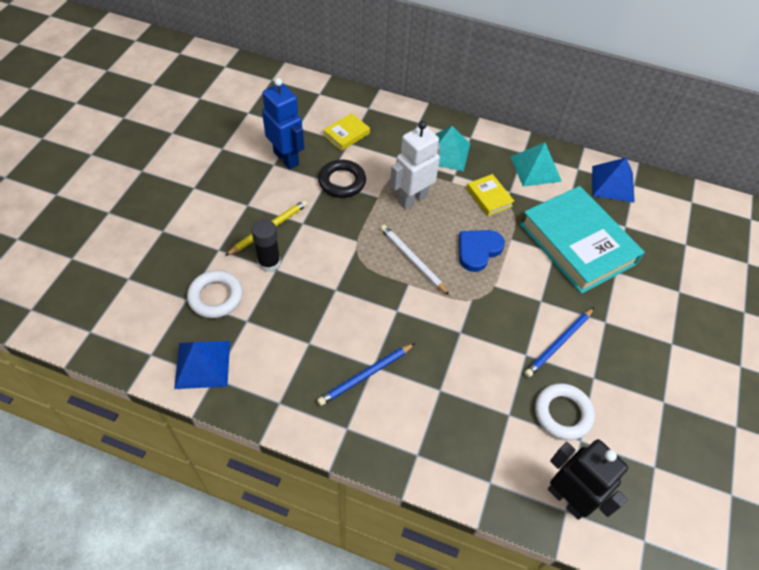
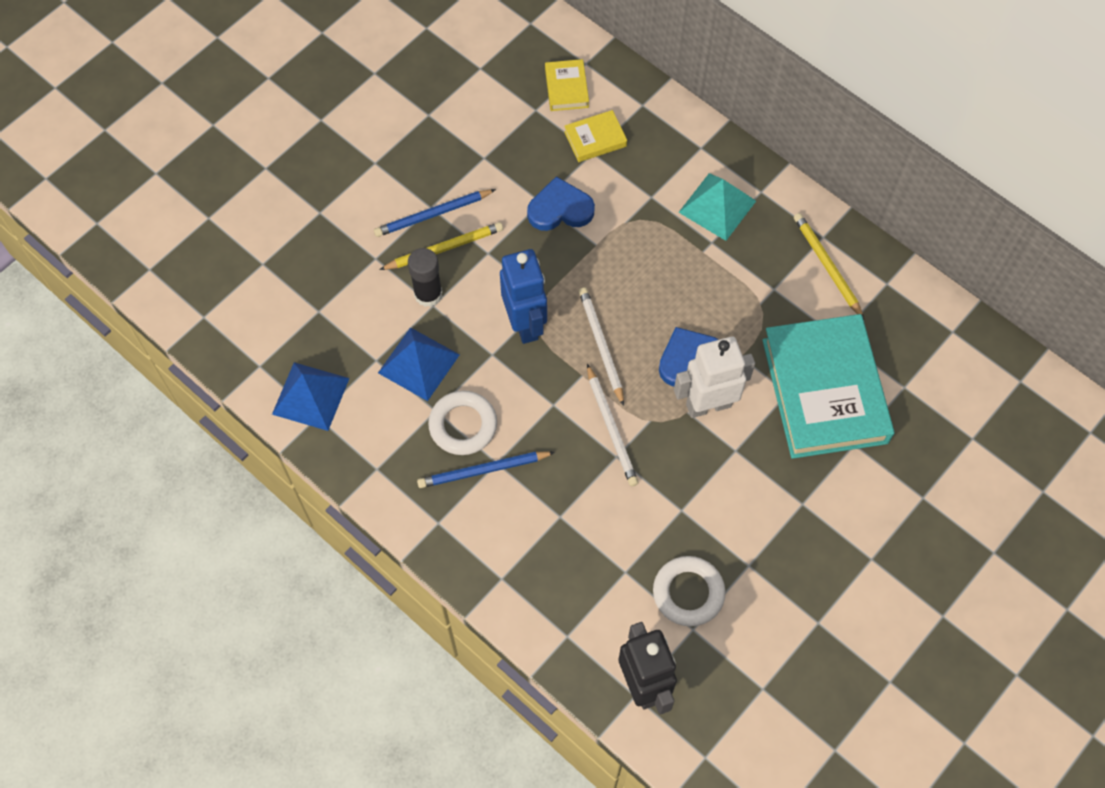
camera: 25 degrees right, 10 degrees up
(215, 297) = (352, 319): white ring -> white ring (463, 425)
(286, 158) = (503, 153): blue robot -> blue robot (525, 324)
(342, 182) = (560, 209): black ring -> blue heart
(412, 198) = (639, 260): white robot -> white robot (708, 405)
(447, 313) = (611, 427): none -> white pencil
(489, 197) = (741, 289): yellow book -> yellow book (566, 88)
(535, 169) = (827, 266): turquoise pyramid -> yellow pencil
(559, 343) = (728, 511): blue pencil -> blue pencil (433, 215)
(613, 184) = (923, 320): blue pyramid -> blue pyramid (419, 363)

